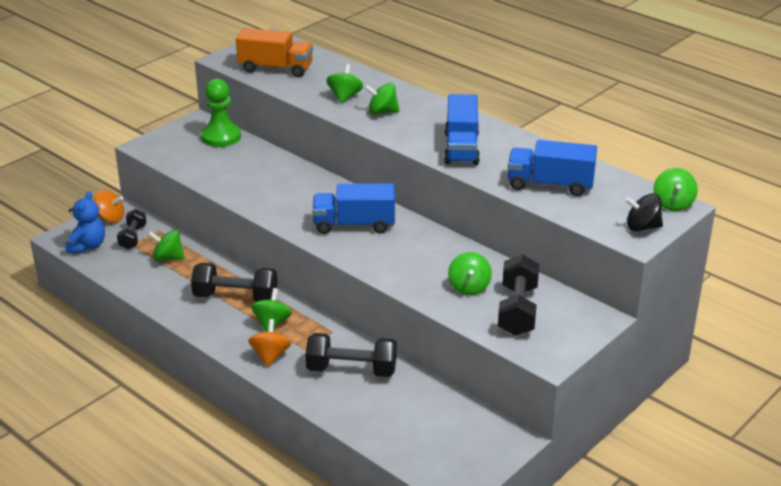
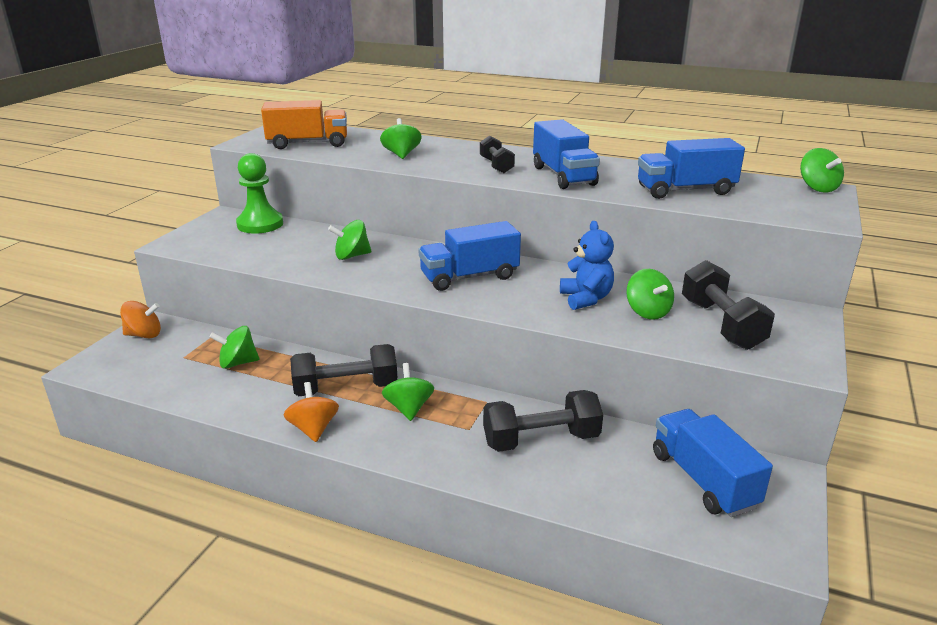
camera: 20 degrees left, 5 degrees down
(87, 246) = (125, 369): blue teddy bear -> blue teddy bear (586, 299)
(133, 237) = (182, 349): black dumbbell -> black dumbbell (496, 165)
(270, 356) = (431, 446): orange spinning top -> orange spinning top (313, 429)
(382, 112) = (452, 160): green spinning top -> green spinning top (351, 256)
(446, 426) = (703, 480): none -> blue truck
(642, 227) = (817, 209): black spinning top -> none

